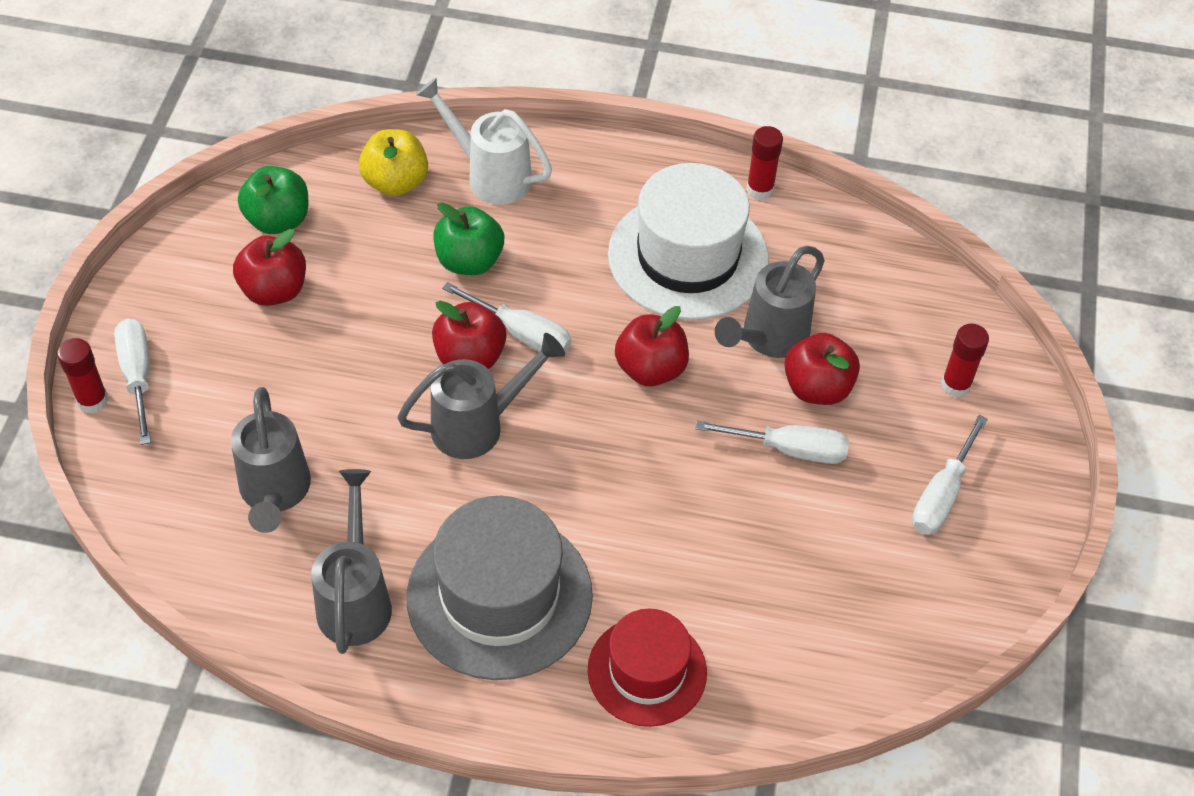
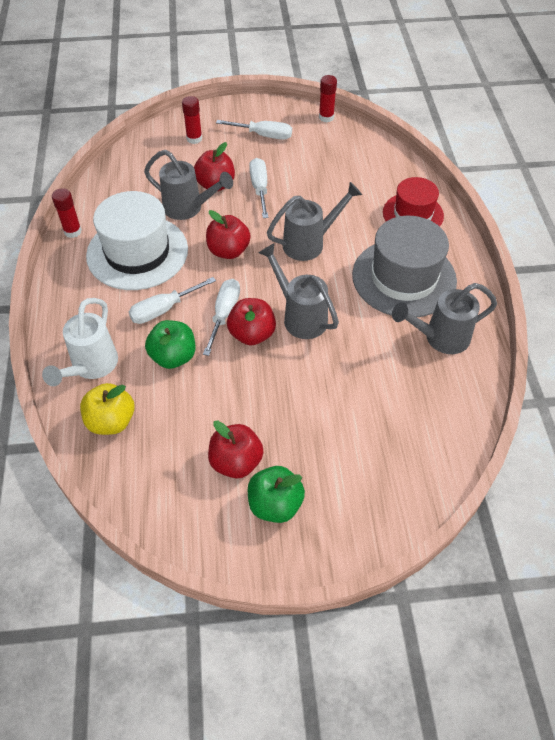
camera: 105 degrees left, 0 degrees up
(92, 400) = (376, 541): red glue stick -> red glue stick (326, 117)
(138, 376) = (343, 520): white screwdriver -> white screwdriver (164, 309)
(274, 494) = (395, 401): grey watering can -> grey watering can (310, 243)
(278, 220) = (168, 485): green apple -> green apple (275, 504)

